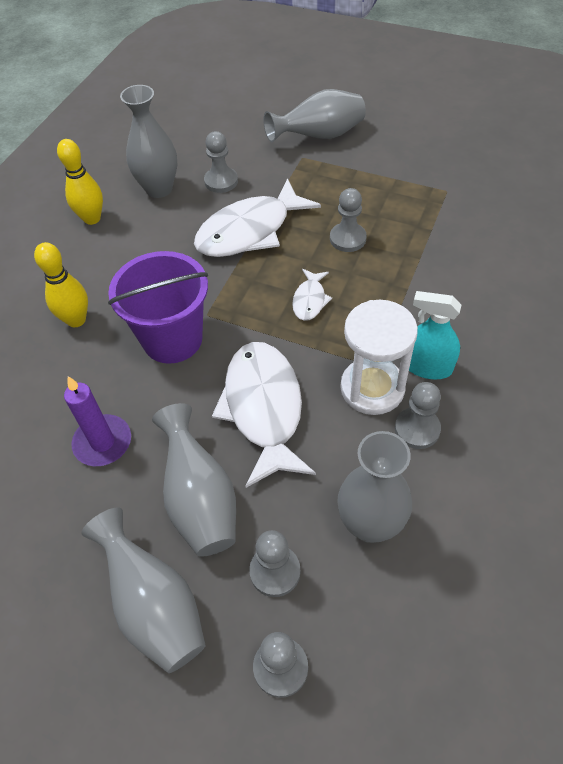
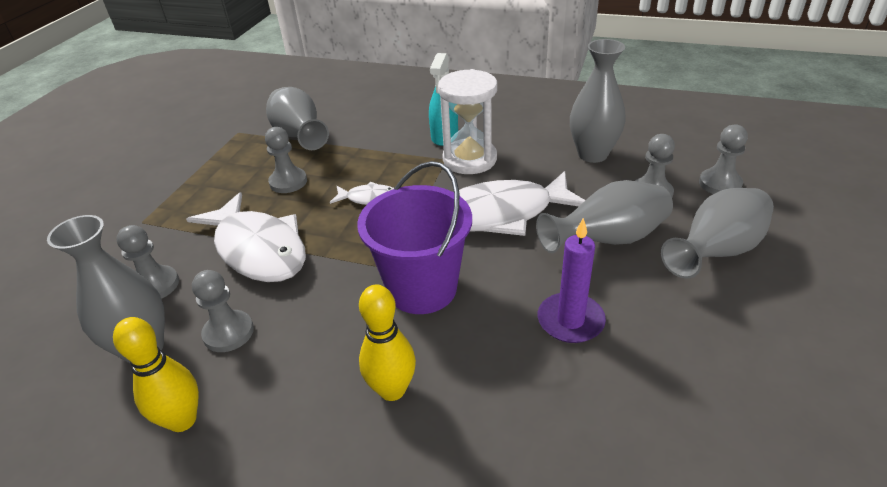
camera: 95 degrees left, 15 degrees down
(319, 136) = (109, 212): grey vase -> grey vase (299, 136)
(417, 429) = (504, 138): grey pawn -> grey pawn (228, 333)

